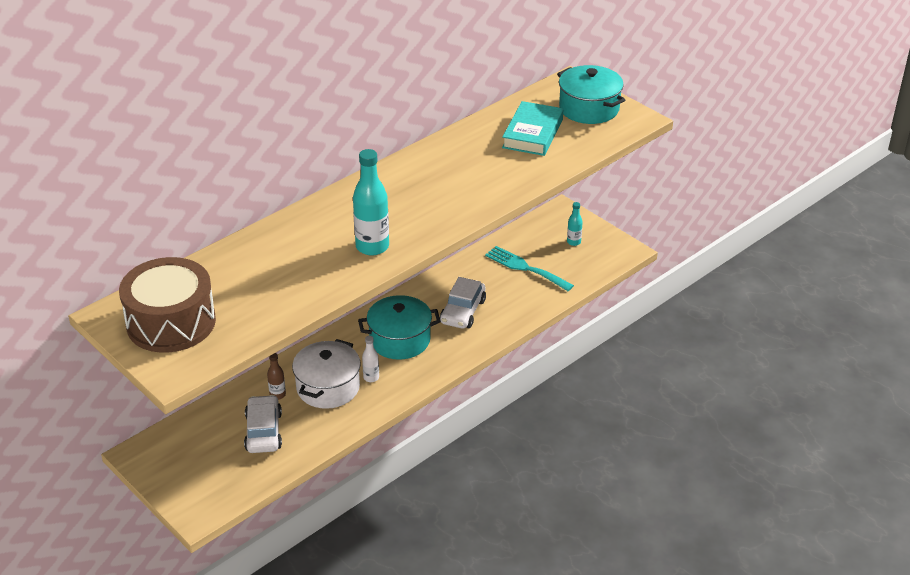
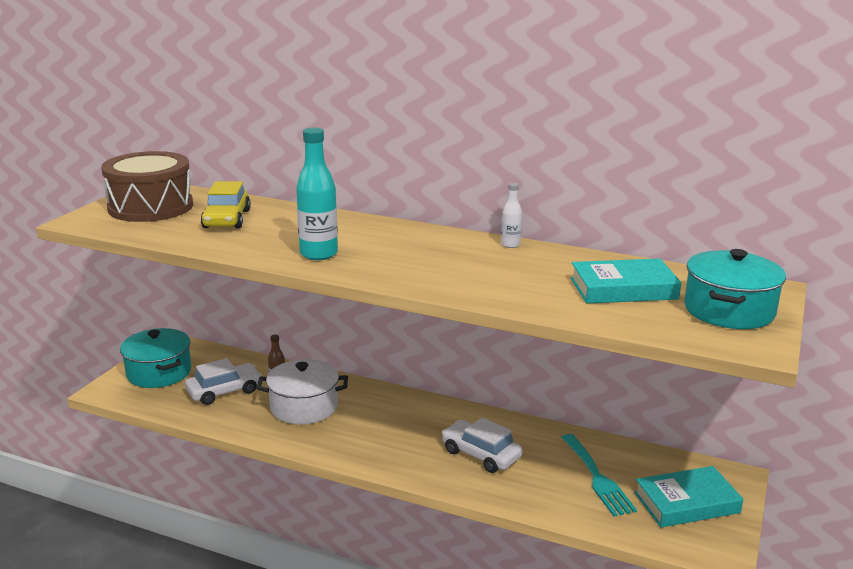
camera: 65 degrees right, 15 degrees down
(248, 281) = (226, 219): none -> yellow car
(371, 377) = (333, 426): white bottle -> white bottle (510, 245)
(400, 340) = (402, 427): turquoise pot -> turquoise pot (159, 372)
(463, 311) = (481, 454): white car -> white car turned 45 degrees clockwise
(525, 268) = (597, 478): turquoise fork -> turquoise fork turned 150 degrees clockwise
(573, 242) = (686, 503): turquoise bottle -> turquoise book

